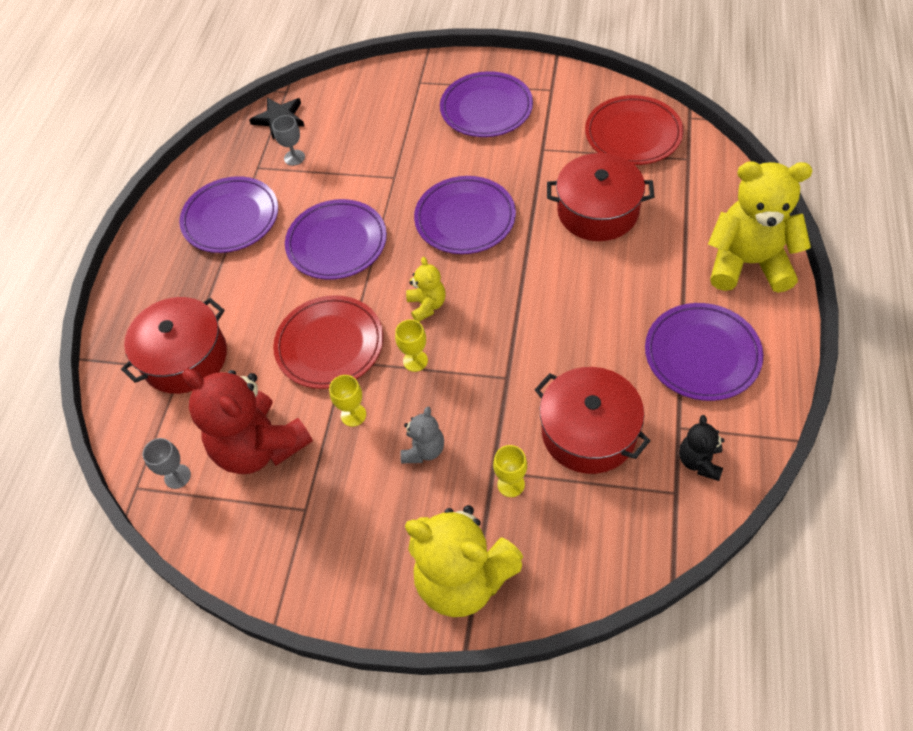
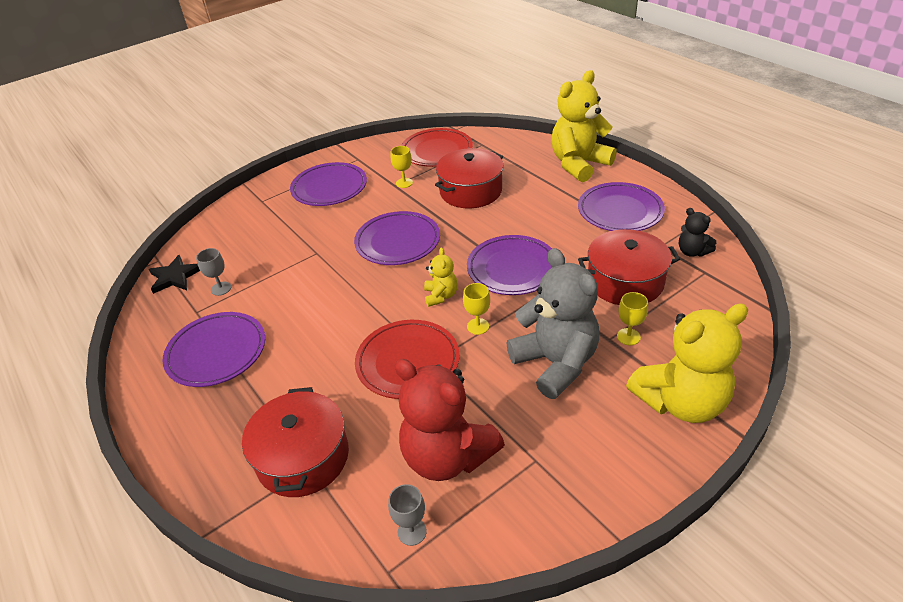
camera: 50 degrees left, 15 degrees down
(259, 446) = (447, 456): red teddy bear -> red teddy bear turned 45 degrees clockwise
(337, 243) = (327, 309): purple plate -> purple plate (512, 269)
(353, 415) = (483, 384): yellow goblet -> yellow goblet (404, 183)
(424, 450) = (555, 363): grey teddy bear -> grey teddy bear, size x2.10
(427, 305) = (441, 296): yellow teddy bear -> yellow teddy bear turned 60 degrees clockwise

